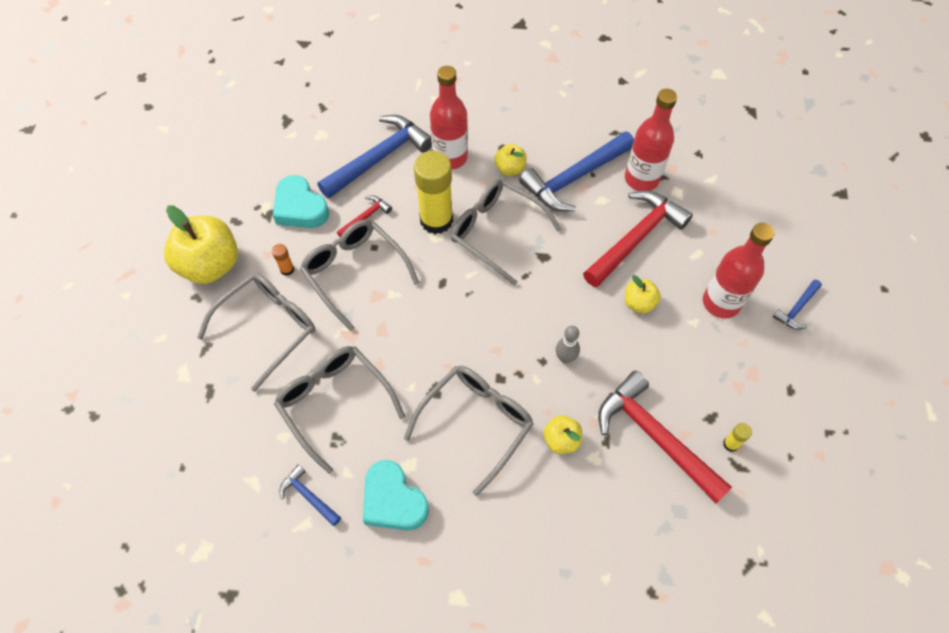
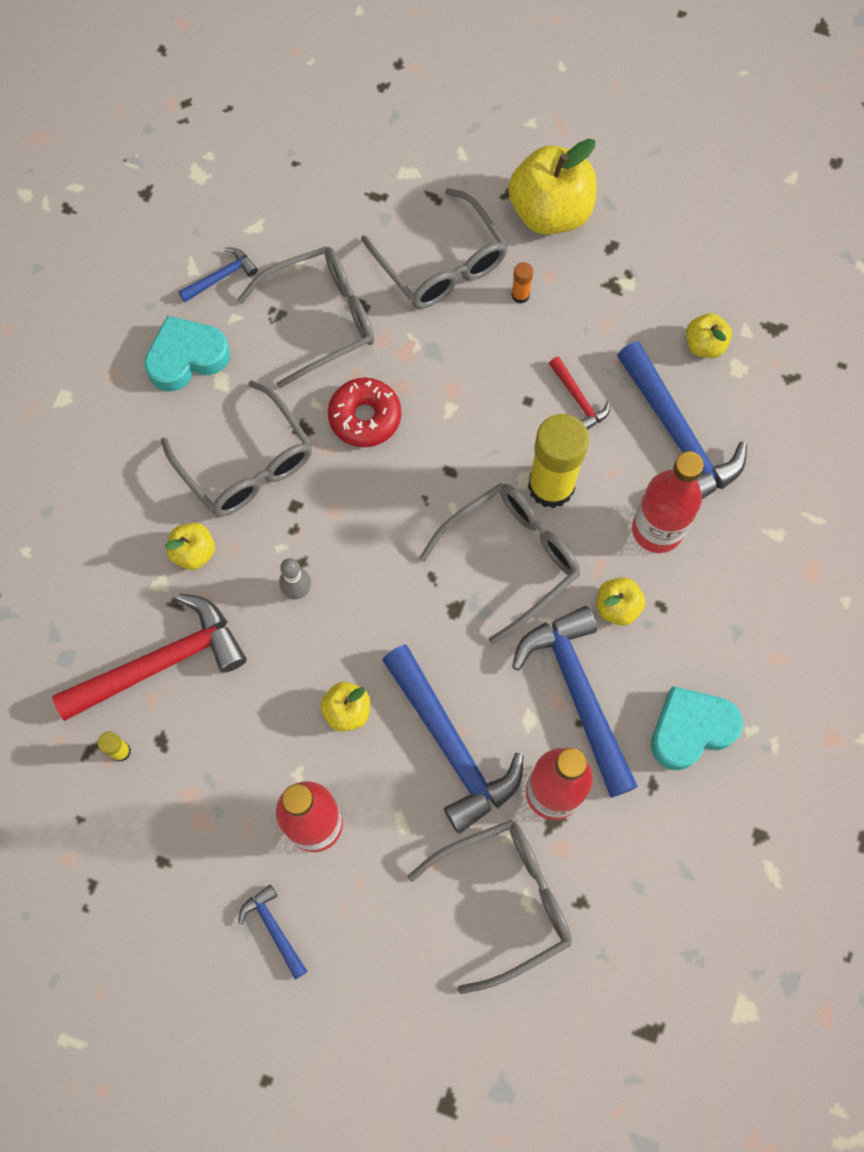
camera: 105 degrees right, 10 degrees up
(300, 208) = (614, 323): turquoise heart -> turquoise heart (691, 729)
(307, 155) = (704, 345): none -> yellow apple
(355, 272) = (494, 371): grey glasses -> grey glasses (504, 900)
(414, 349) = (365, 417): none -> red donut
(636, 238) = (451, 745): red hammer -> blue hammer

